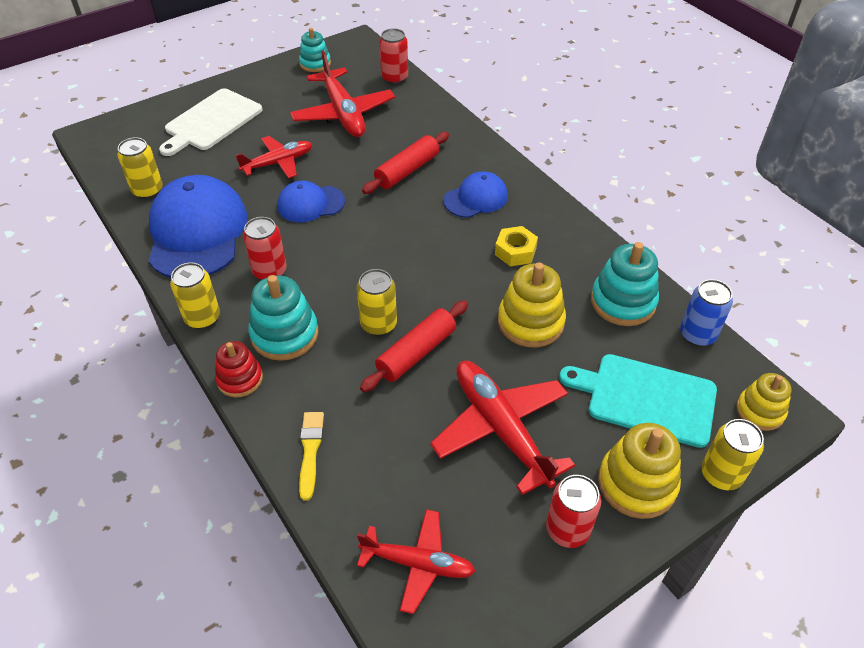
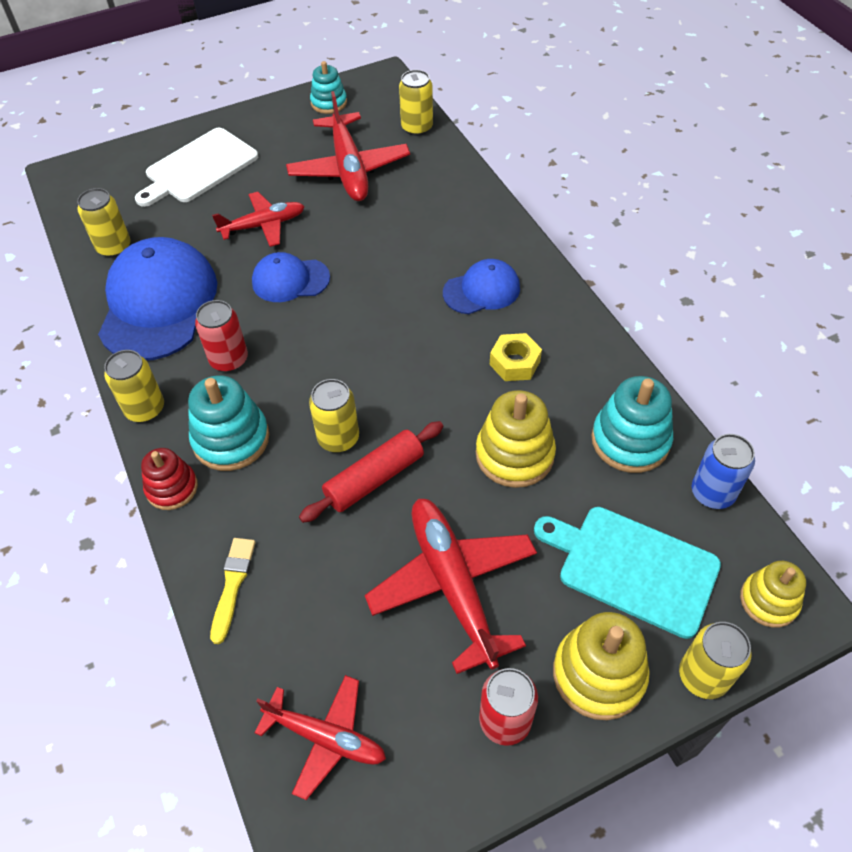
camera: 10 degrees right, 5 degrees up
(394, 78) = (417, 128): red can -> yellow can
(407, 170) = (408, 248): red rolling pin -> none

